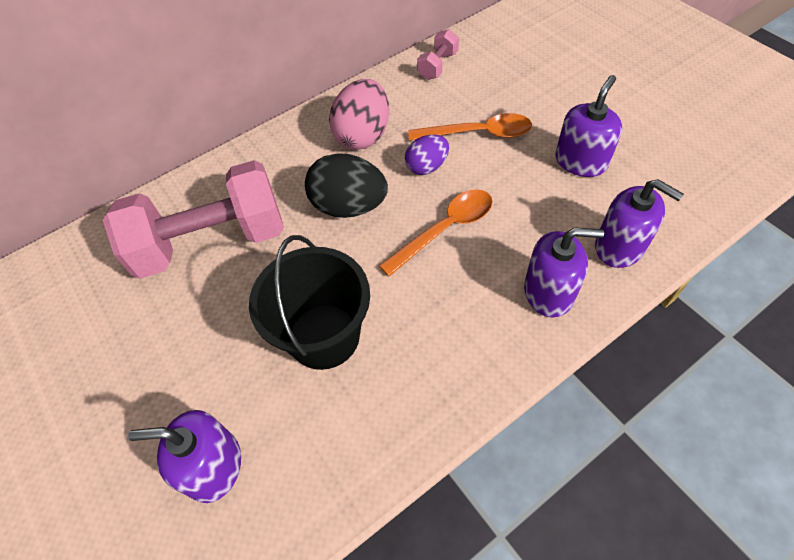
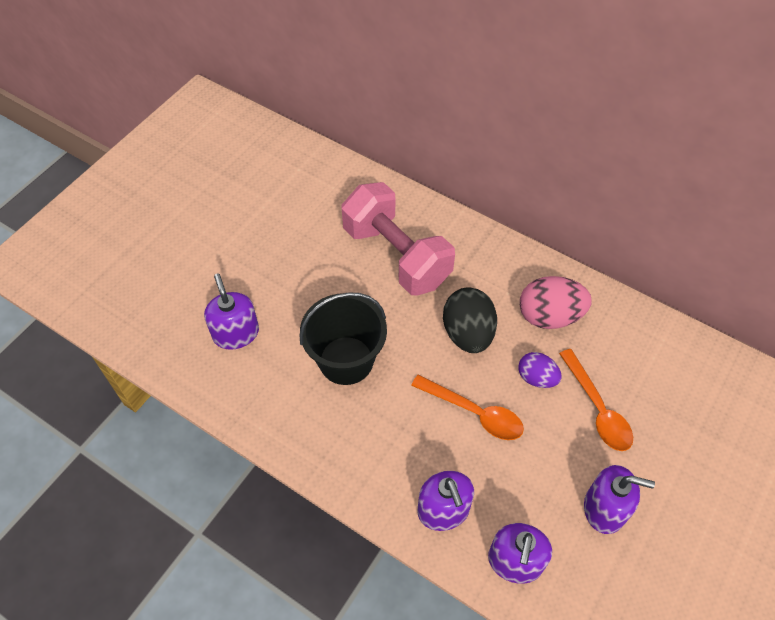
camera: 65 degrees right, 0 degrees up
(438, 66) = (671, 347): pink dumbbell -> none

